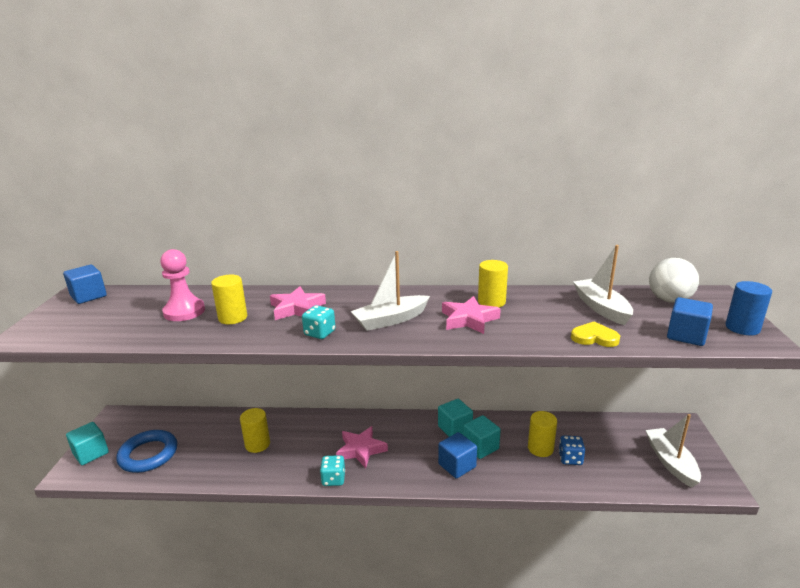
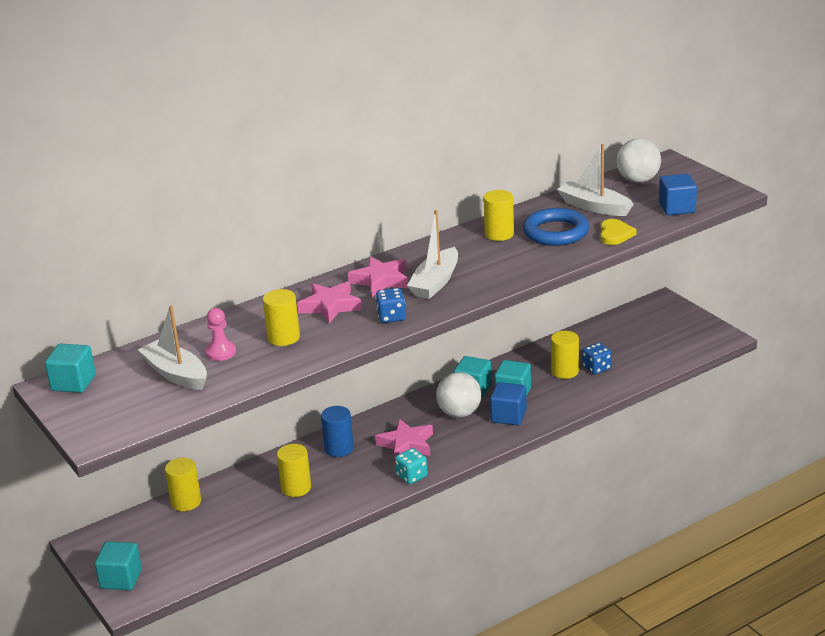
camera: 35 degrees left, 5 degrees up
(88, 296) = (73, 383): blue cube -> turquoise cube
(148, 454) = (190, 549): blue ring -> blue ring (555, 232)
(184, 311) = (221, 352): pink pawn -> pink pawn, size x0.65
(193, 418) = (186, 502): none -> yellow cylinder
(319, 333) = (391, 317): turquoise dice -> blue dice
(424, 443) = (459, 413): none -> white ball
(469, 319) = (501, 257): pink star -> pink star (381, 280)
(594, 337) = (615, 234): yellow heart -> yellow heart turned 120 degrees clockwise
(670, 462) = (675, 336): white boat -> white boat (176, 374)
(742, 328) = (709, 187): blue cylinder -> blue cylinder (339, 448)

